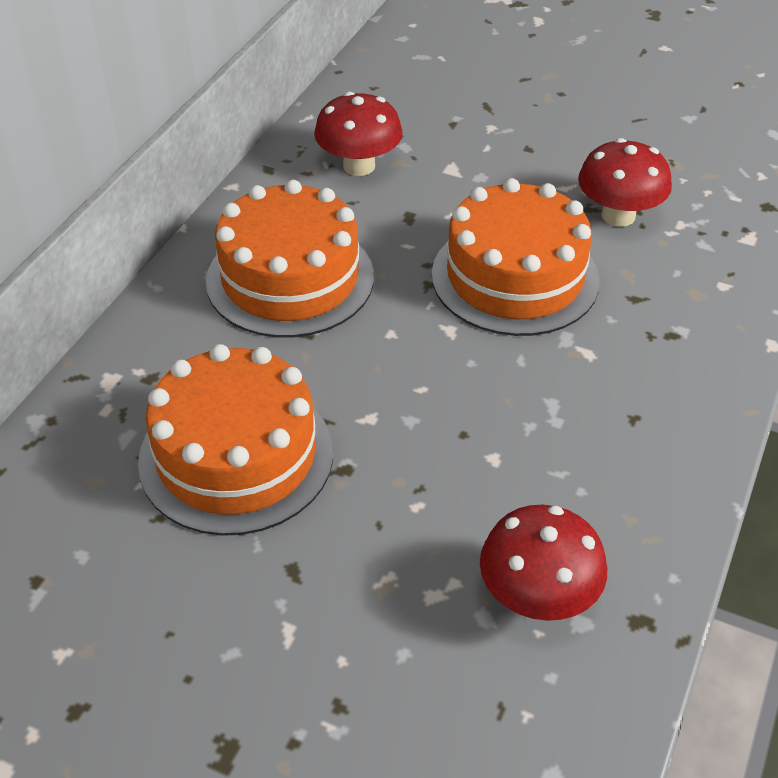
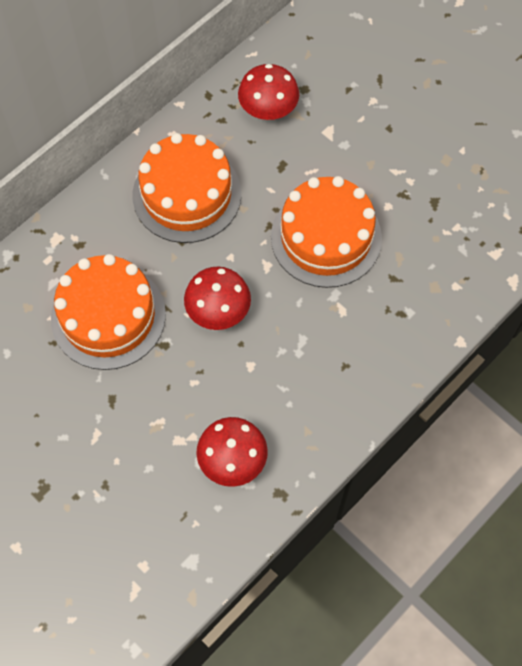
camera: 20 degrees right, 20 degrees up
(618, 215) = (419, 207): red mushroom -> red mushroom (218, 311)

